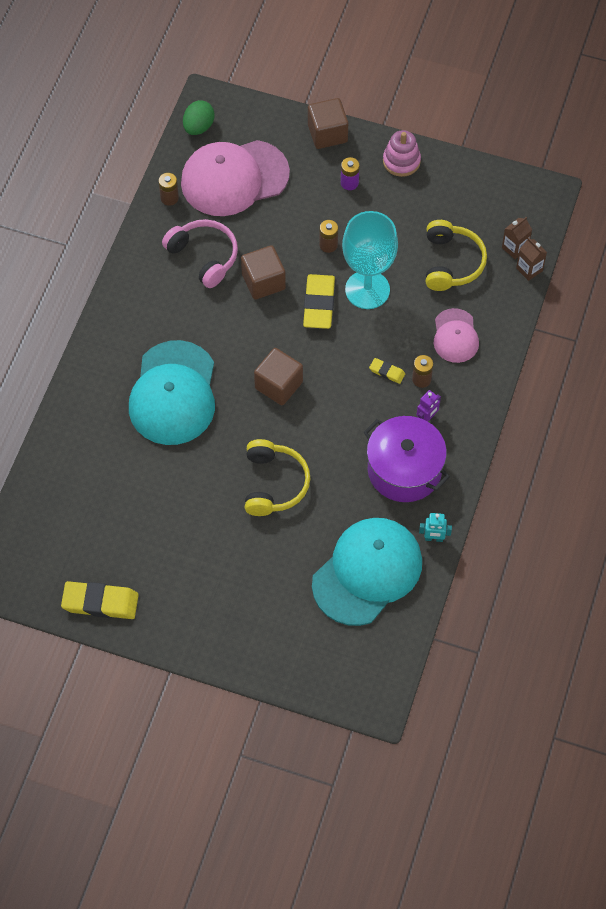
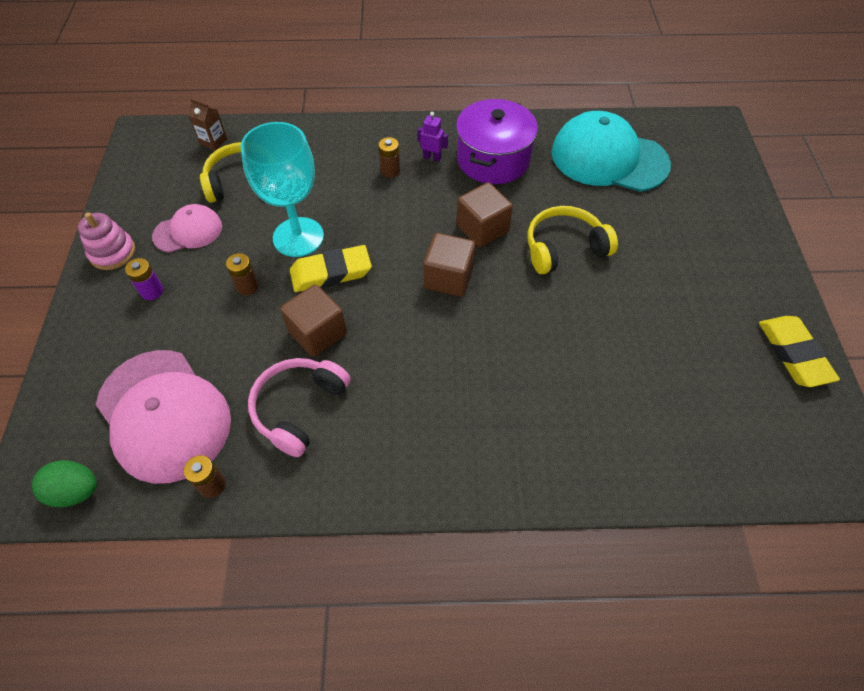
camera: 110 degrees left, 5 degrees down
(173, 393) = (507, 373): turquoise cap -> none
(327, 133) = (76, 334): brown cube -> brown cube (482, 228)
(387, 372) = (393, 197): yellow eraser -> none
(434, 538) = (548, 126): turquoise robot -> none
(455, 336) = (331, 159): pink cap -> pink cap (188, 231)
(529, 269) = (236, 127): brown carton -> none

